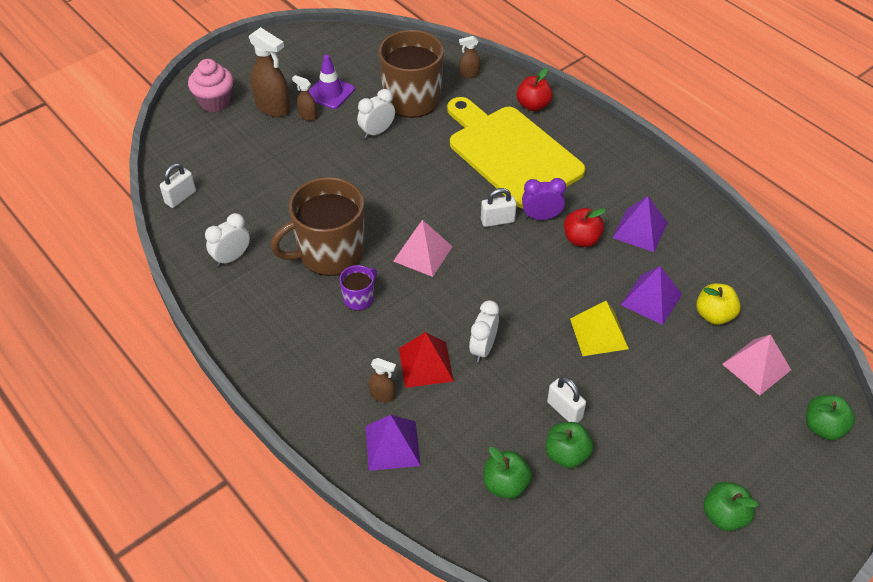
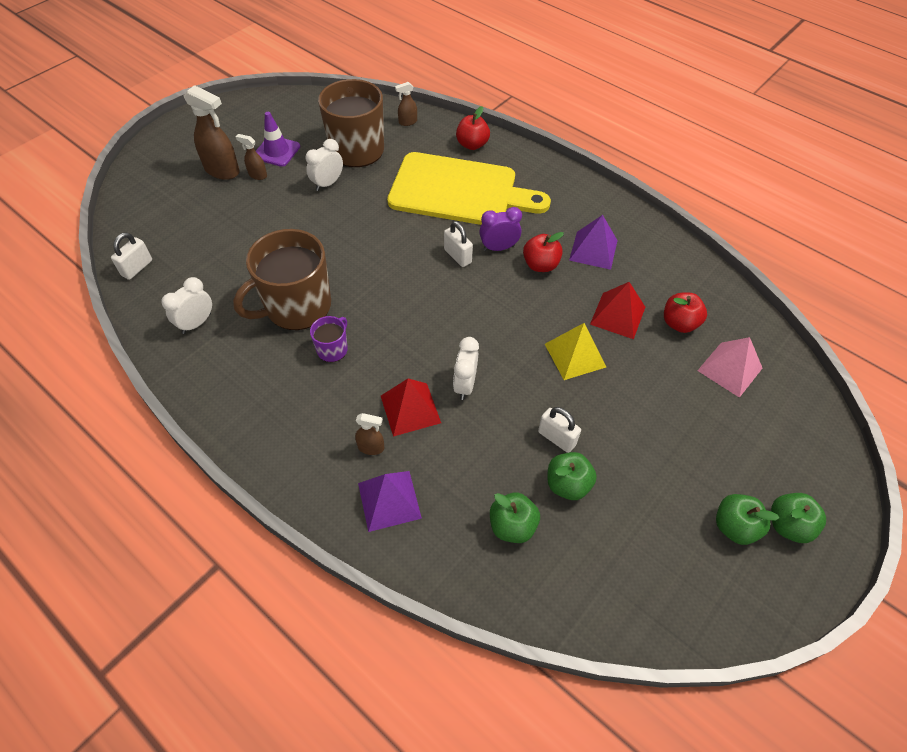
camera: 10 degrees left, 5 degrees up
(215, 102) = (163, 171): pink cupcake -> none
(423, 254) = (390, 297): pink pyramid -> none
(497, 221) = (457, 256): white padlock -> white padlock turned 75 degrees clockwise
(511, 153) = (459, 191): yellow cutting board -> yellow cutting board turned 150 degrees clockwise
(651, 299) = (618, 315): purple pyramid -> red pyramid
(714, 315) = (679, 323): yellow apple -> red apple
(823, 427) = (806, 421): green apple -> green apple (788, 525)

